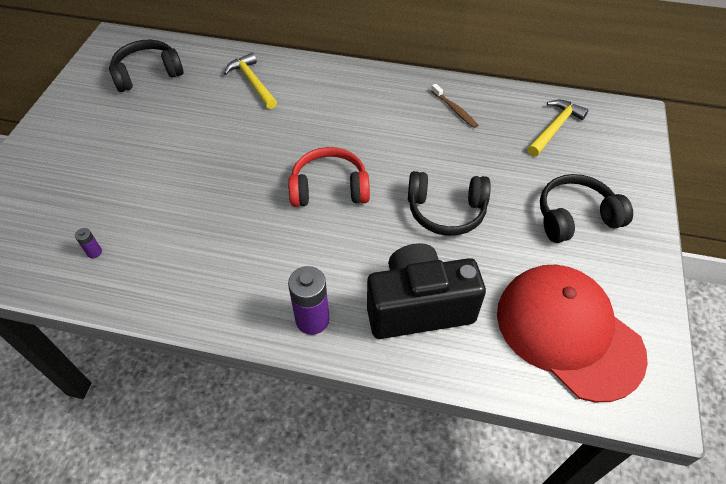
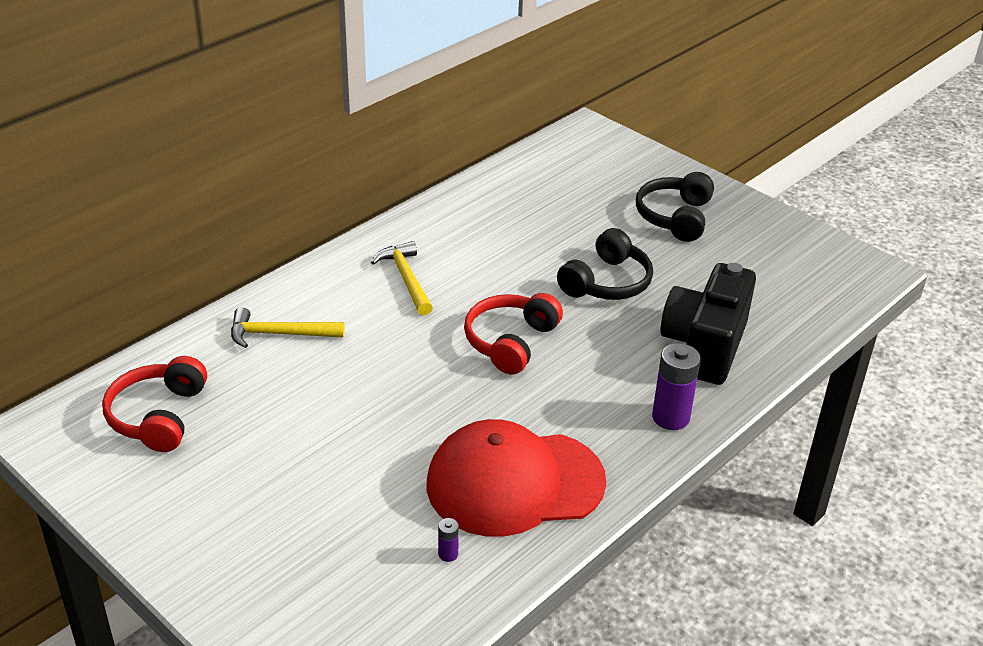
camera: 60 degrees left, 15 degrees down
(148, 74) = (158, 416): black headphones -> red headphones
(454, 110) = (478, 218): brown toothbrush -> none
(555, 128) = (561, 175): yellow hammer -> yellow hammer (406, 279)
(568, 332) = (787, 279): red cap -> red cap (514, 483)

